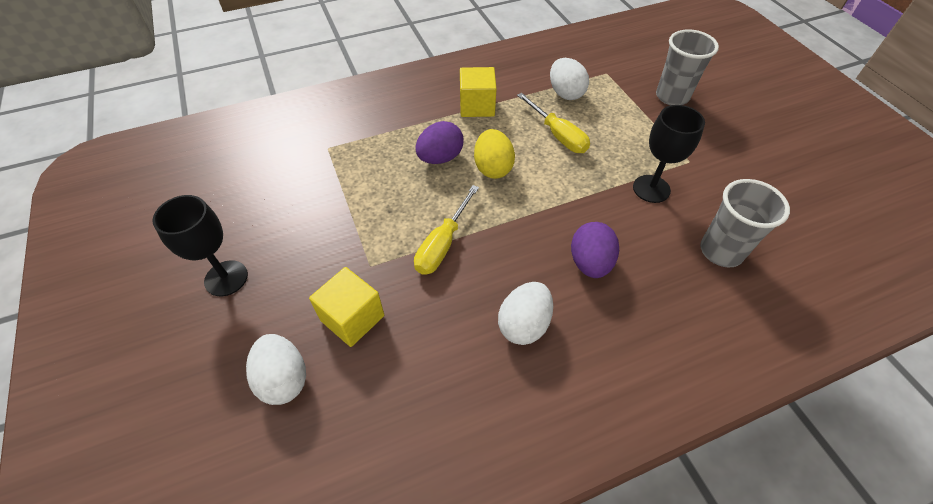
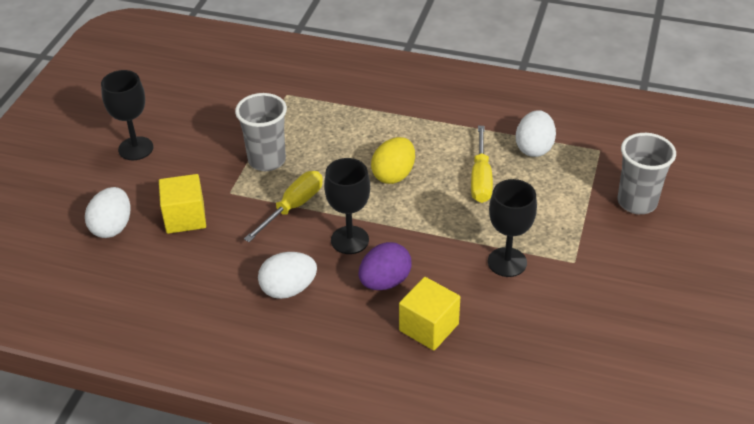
camera: 40 degrees right, 10 degrees down
(440, 158) = (361, 145): purple egg -> none
(443, 244) = (293, 207): yellow screwdriver -> yellow screwdriver turned 150 degrees clockwise
(477, 106) = (440, 120): yellow cube -> yellow cube (429, 327)
(522, 244) = (349, 240): none -> black goblet
(721, 251) = (502, 338): grey cup -> grey cup (267, 160)

